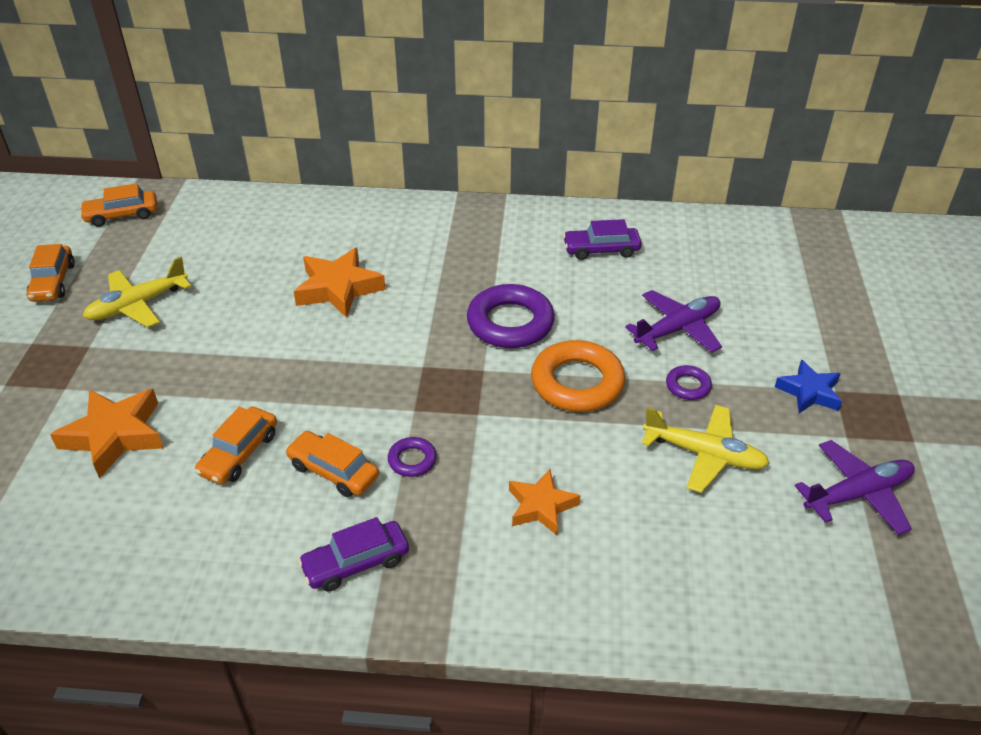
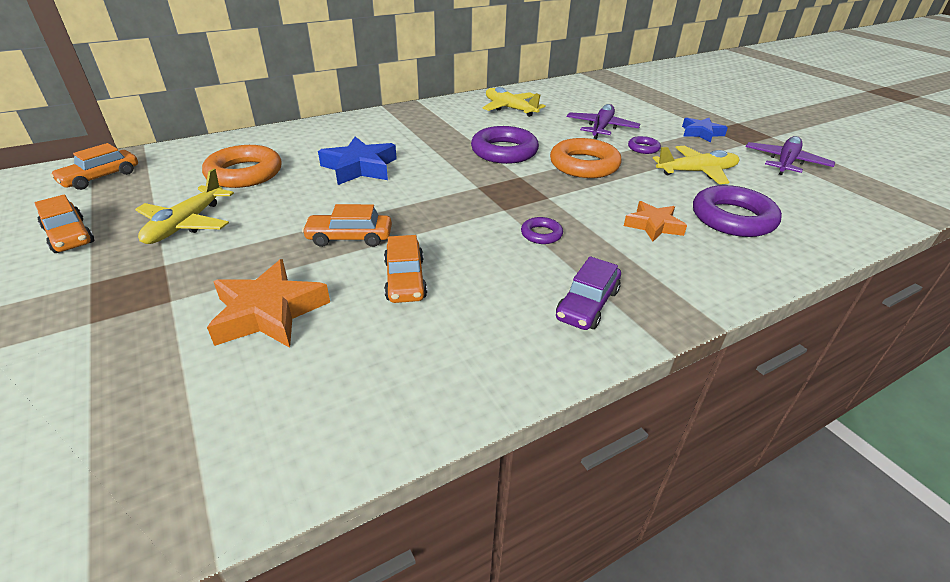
camera: 35 degrees left, 5 degrees down
(233, 255) = (244, 173): none -> orange ring
(333, 471) = (495, 261): orange car -> orange car (349, 238)
(338, 288) = (360, 167): orange star -> blue star
(601, 250) = (510, 109): purple car -> yellow plane
(648, 542) = (732, 218): none -> purple ring

